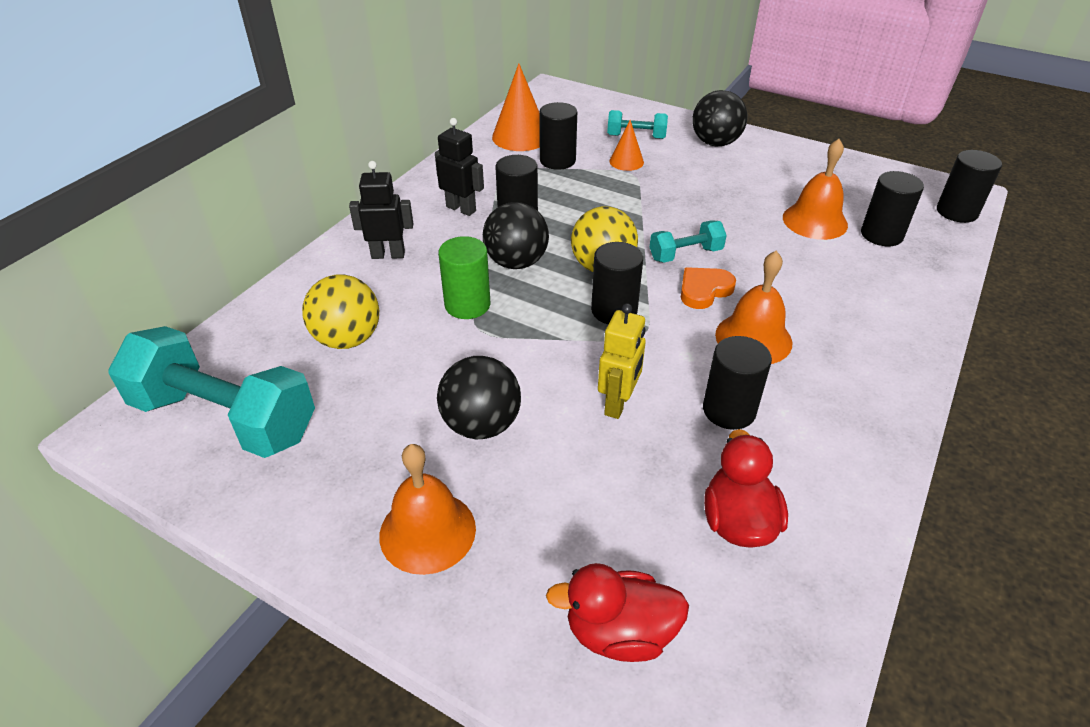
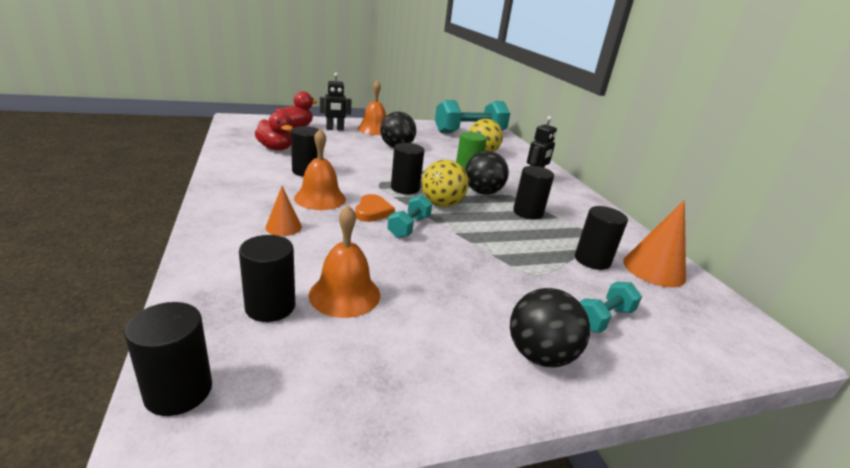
camera: 130 degrees right, 15 degrees down
(461, 209) = (559, 206): black robot -> black robot (335, 129)
(618, 404) = (356, 162): yellow robot -> none
(626, 161) = (557, 284): orange cone -> orange cone (283, 227)

